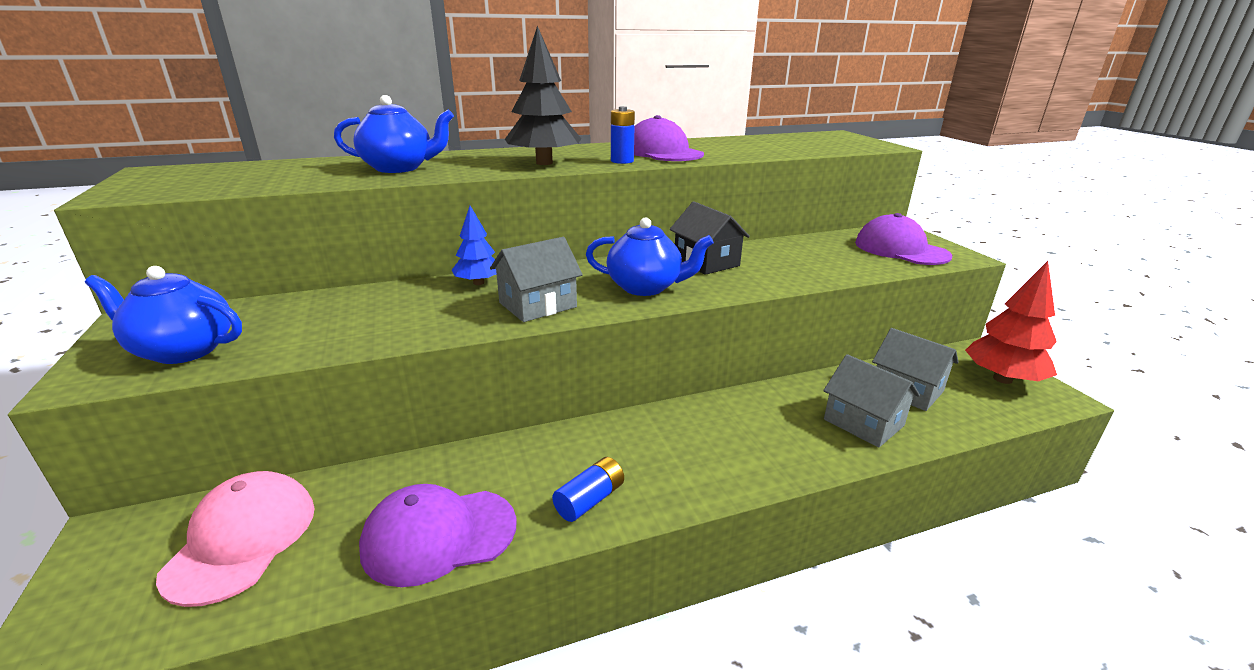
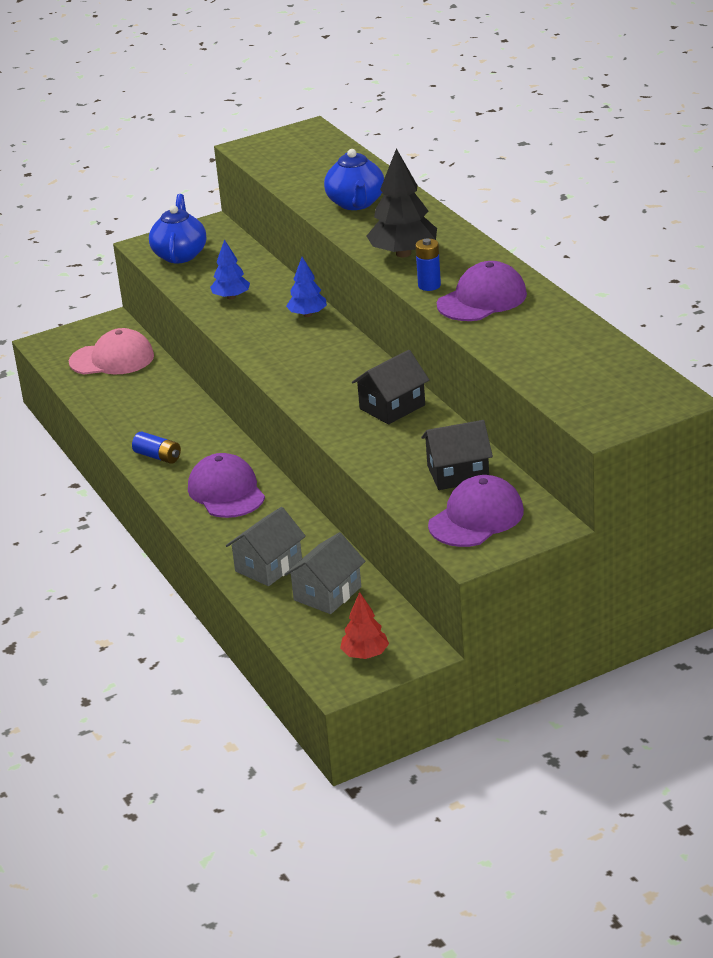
camera: 85 degrees right, 5 degrees up
(376, 321) = (231, 297): none -> blue tree
(439, 535) = (122, 414): purple cap -> purple cap (226, 492)
(537, 305) = (273, 346): grey house -> none
(646, 287) = (321, 385): blue teapot -> none
(829, 249) = (458, 473): none -> black house
(1002, 379) = (365, 654): red tree -> red tree, size x0.60

